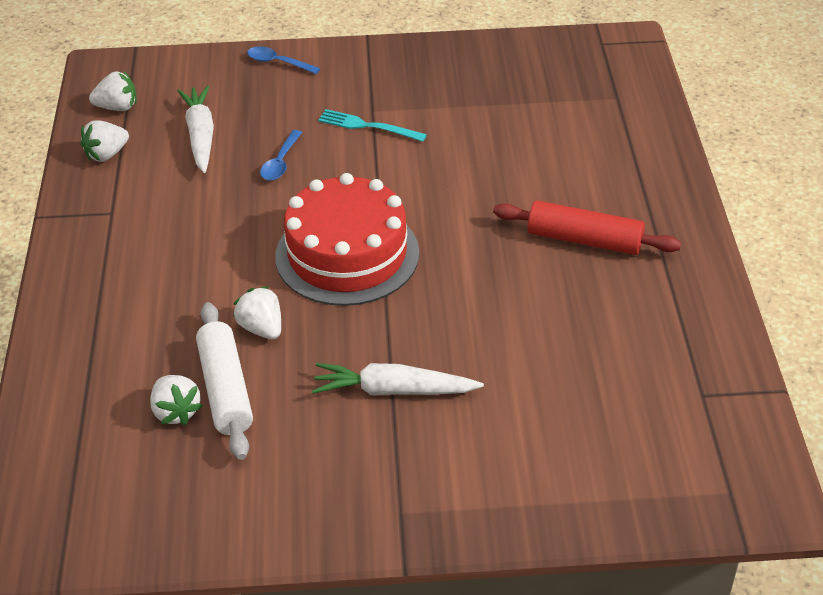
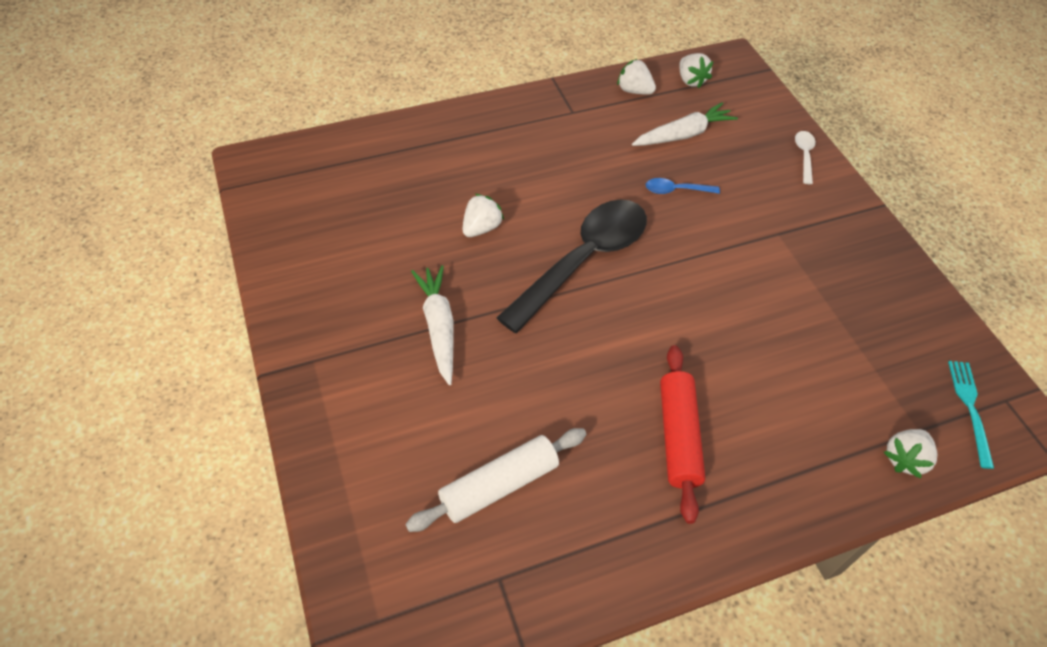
camera: 70 degrees right, 10 degrees up
(176, 412) = (384, 203): white strawberry -> white strawberry (904, 458)
(225, 389) = (412, 224): white rolling pin -> white rolling pin (499, 485)
(278, 62) = (804, 155): blue spoon -> white spoon
(347, 254) = (584, 260): red cake -> black spoon
(368, 126) = (754, 235): turquoise fork -> turquoise fork (970, 408)

